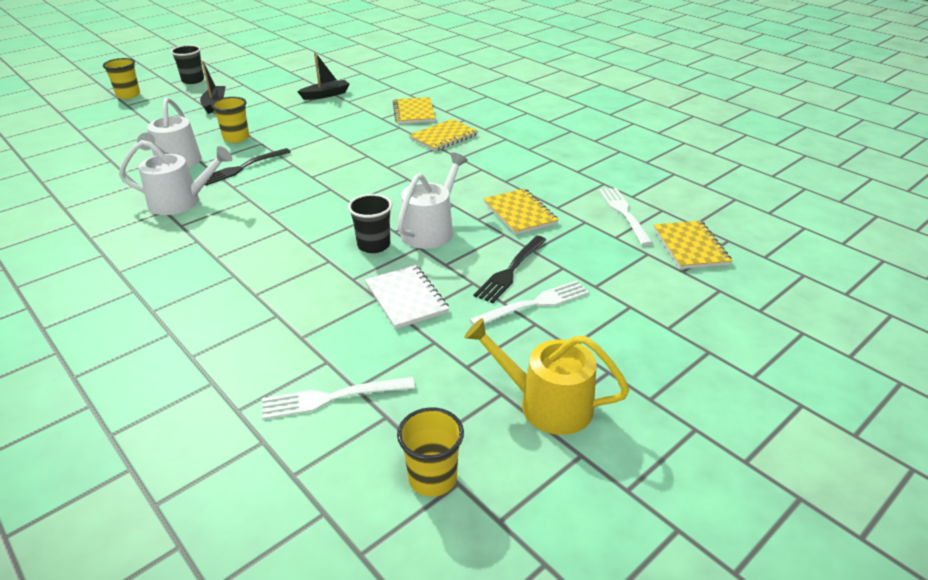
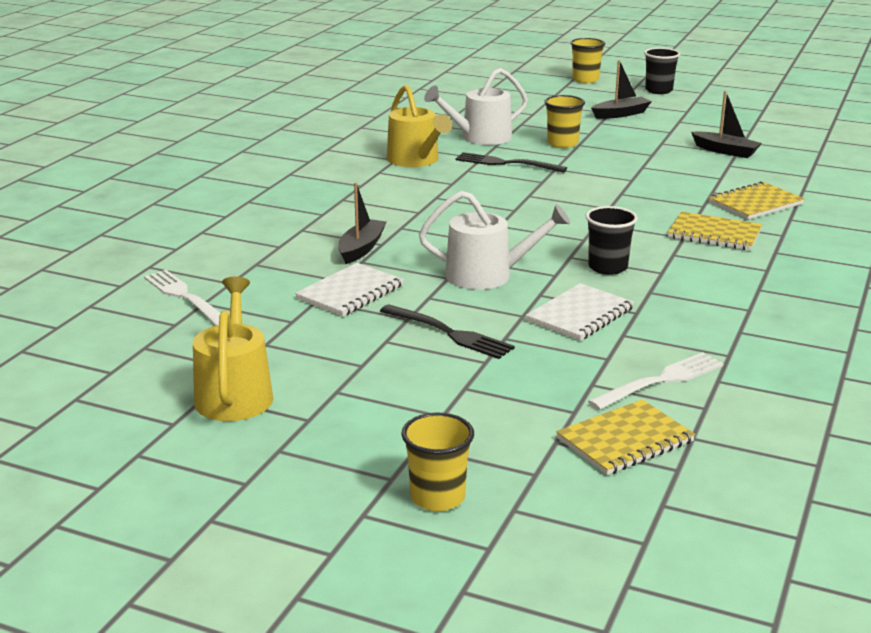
camera: 65 degrees right, 10 degrees down
(181, 202) = (416, 160): white watering can -> yellow watering can
(328, 272) = (361, 248): none -> black boat
(374, 245) = (428, 256): black cup -> black cup (607, 267)
(432, 478) = (111, 360): yellow cup -> yellow cup (437, 497)
(511, 270) = (449, 333): black fork -> black fork turned 150 degrees counterclockwise
(520, 213) = (580, 315): yellow notebook -> white notebook
(534, 304) = (396, 358): white fork -> none

